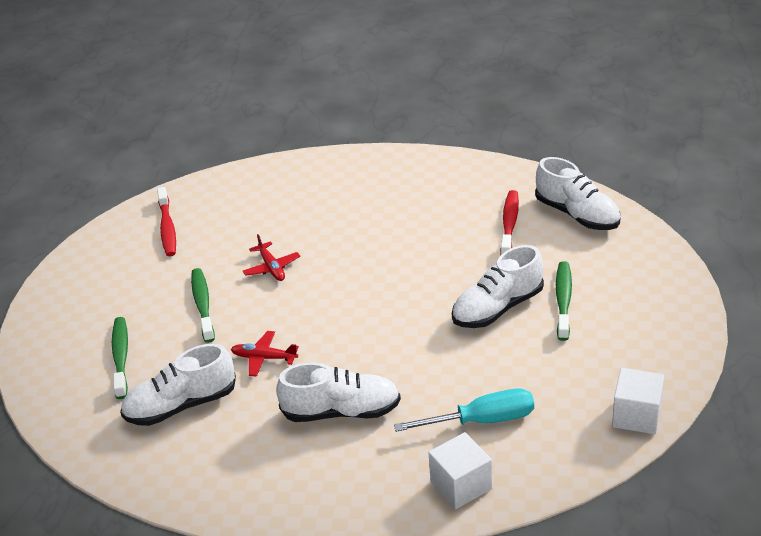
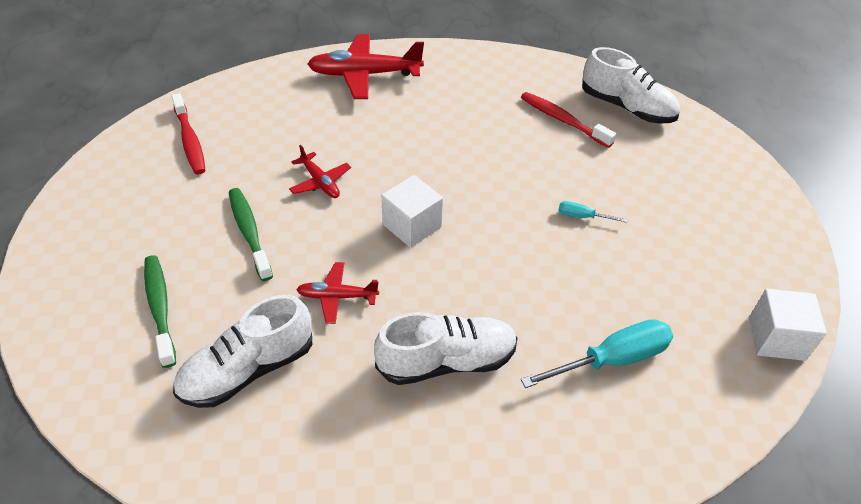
camera: 15 degrees left, 10 degrees up
(334, 176) = (364, 75): none -> red plane
(461, 485) = (617, 451): white cube -> white cube (412, 225)
(497, 308) = (582, 217): white shoe -> turquoise screwdriver
(509, 224) = (562, 120): red toothbrush -> red toothbrush turned 45 degrees counterclockwise
(563, 300) = (647, 203): green toothbrush -> none

